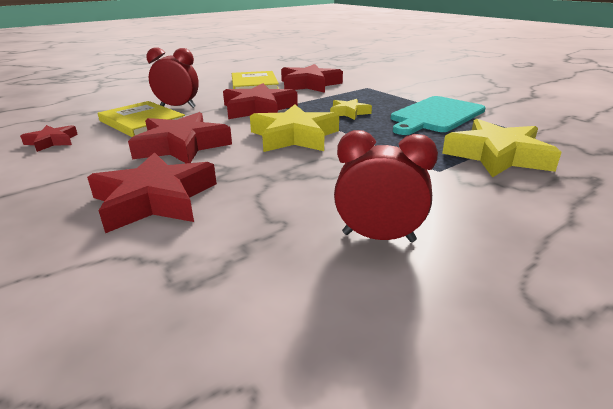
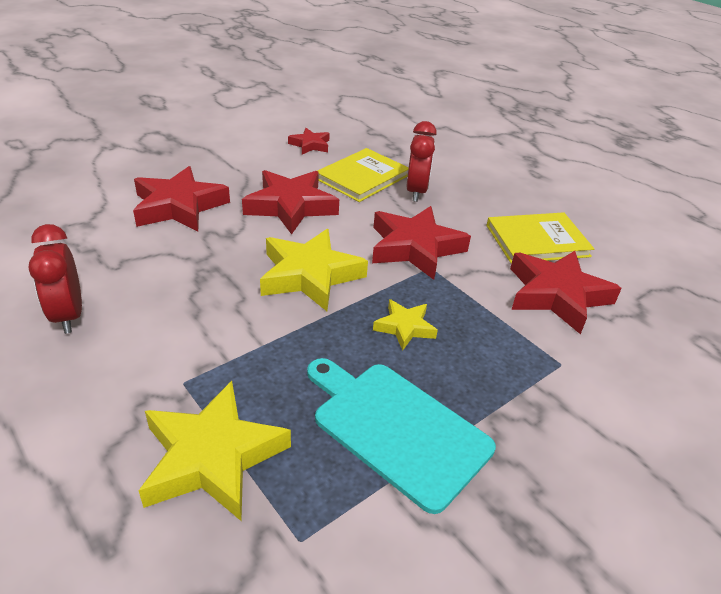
camera: 85 degrees right, 10 degrees up
(378, 237) = (68, 315): red clock -> red clock turned 150 degrees clockwise

